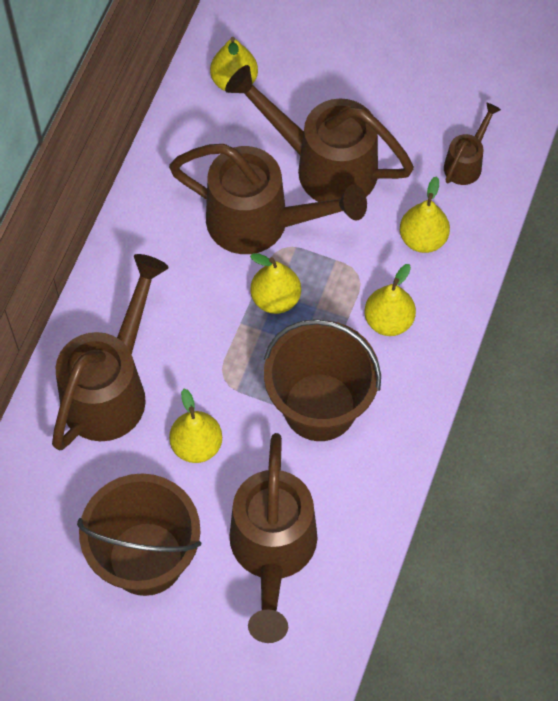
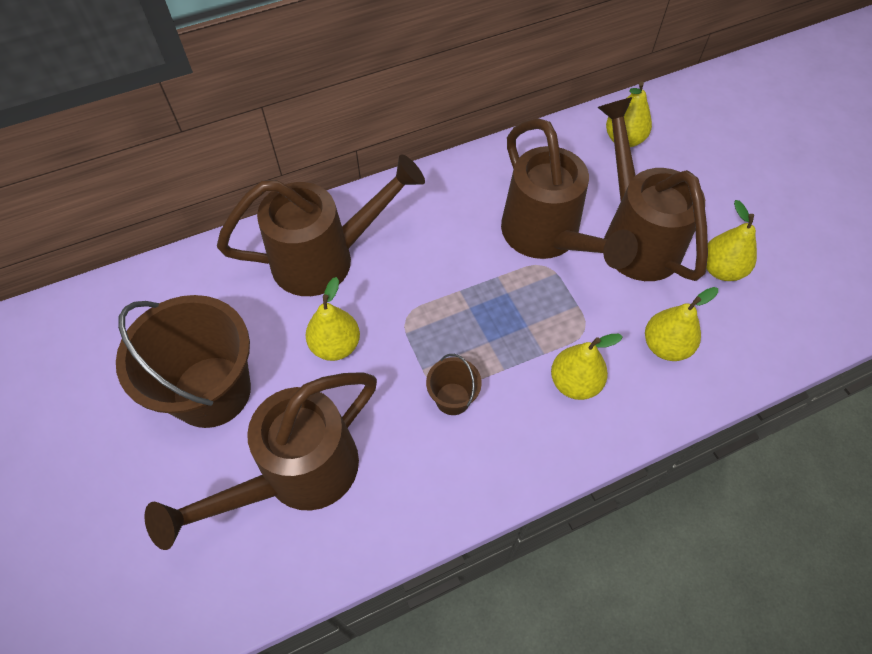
camera: 45 degrees right, 5 degrees down
(275, 298) = (503, 295): yellow pear -> yellow pear (721, 269)
(319, 406) = (452, 399): brown bucket -> brown bucket, size x0.45
(466, 163) = (759, 320): brown watering can -> none

